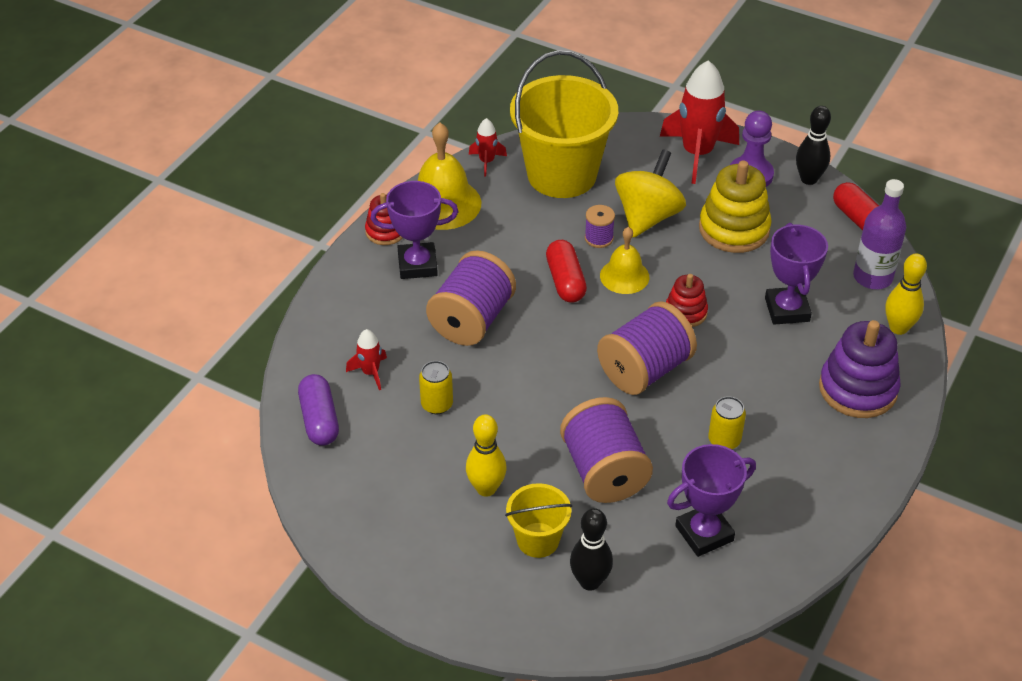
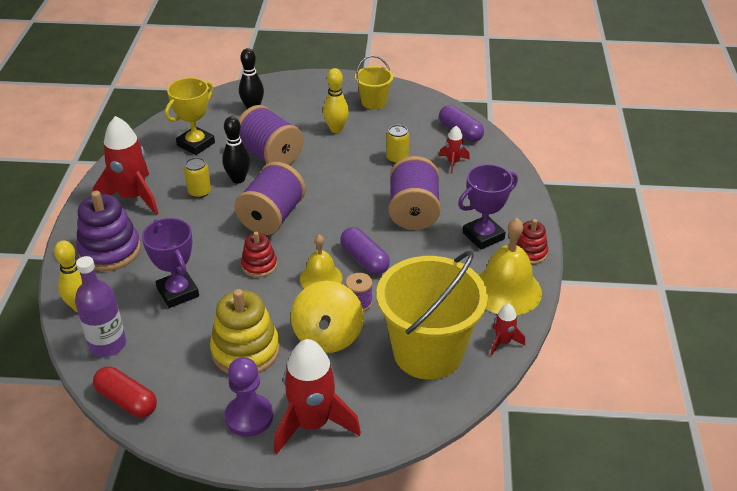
camera: 155 degrees right, 5 degrees down
(538, 540) = (291, 116): yellow bucket -> yellow bucket (374, 102)
(565, 281) = (364, 259): red capsule -> purple capsule
(704, 533) = (196, 144): purple trophy -> yellow trophy
(809, 179) = (187, 433): black bowling pin -> black bowling pin (238, 179)
(817, 462) = (133, 197): none -> red rocket

